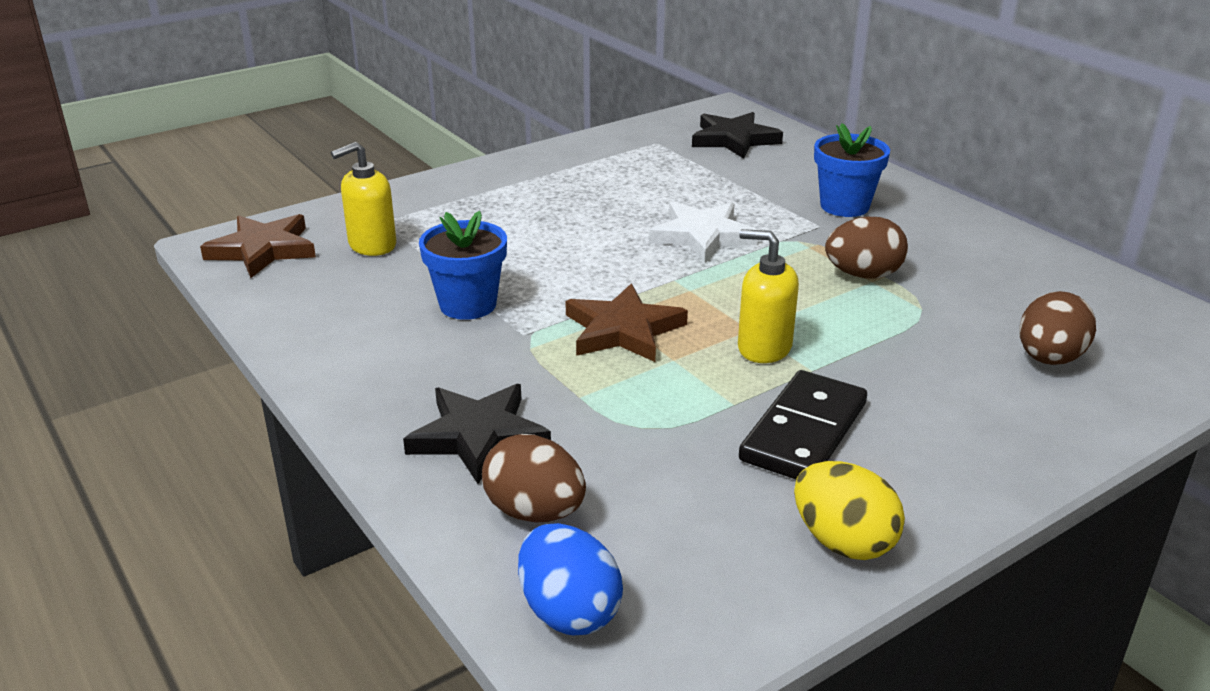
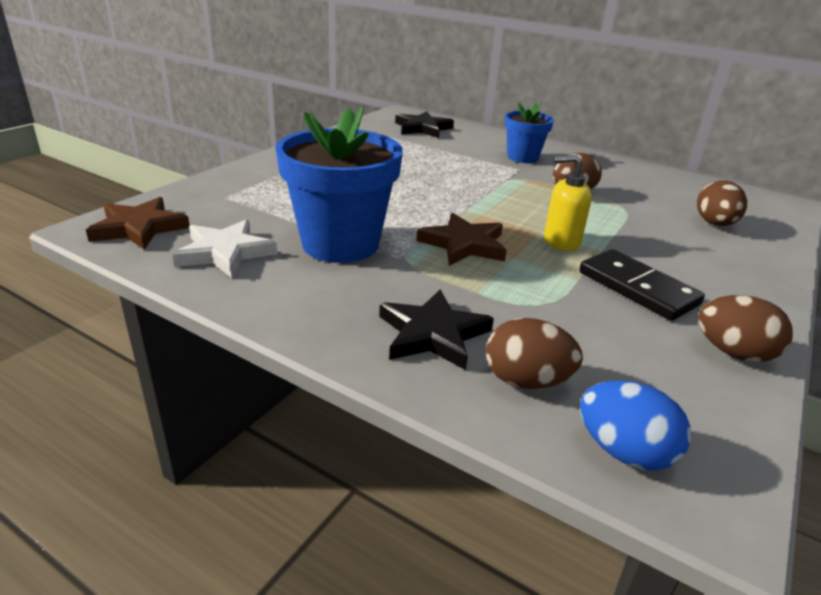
camera: 25 degrees left, 0 degrees up
(372, 245) = (230, 214): yellow soap dispenser -> none
(468, 305) = (340, 244): blue flower pot -> blue flower pot, size x1.74
(703, 236) = (458, 182): white star -> white star (225, 252)
(804, 432) = (637, 288): black domino -> black domino turned 45 degrees counterclockwise
(843, 542) = (733, 353): yellow egg -> brown egg

